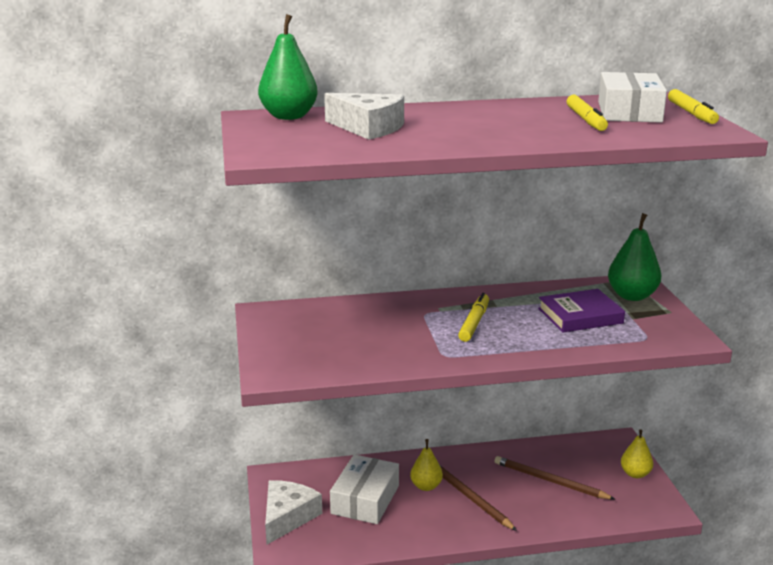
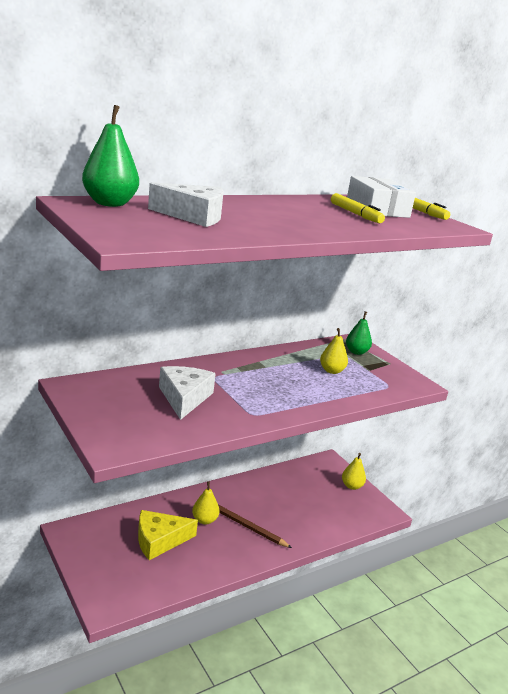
camera: 25 degrees left, 0 degrees up
(287, 517) = (97, 569): white cheese -> white cheese (184, 398)
(365, 499) = (159, 540): white box -> yellow cheese
(474, 323) = (257, 383): yellow marker -> none
(550, 481) = (296, 501): brown pencil -> none
(580, 316) = (331, 371): purple book -> yellow pear
(632, 296) = (356, 352): green pear -> green pear, size x0.65

